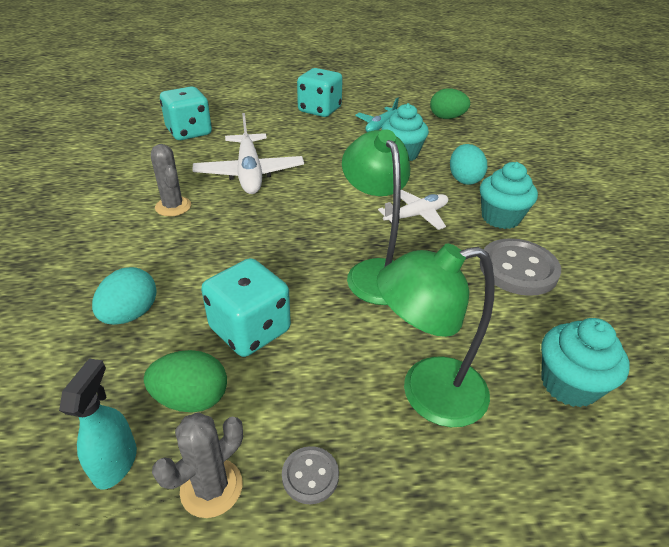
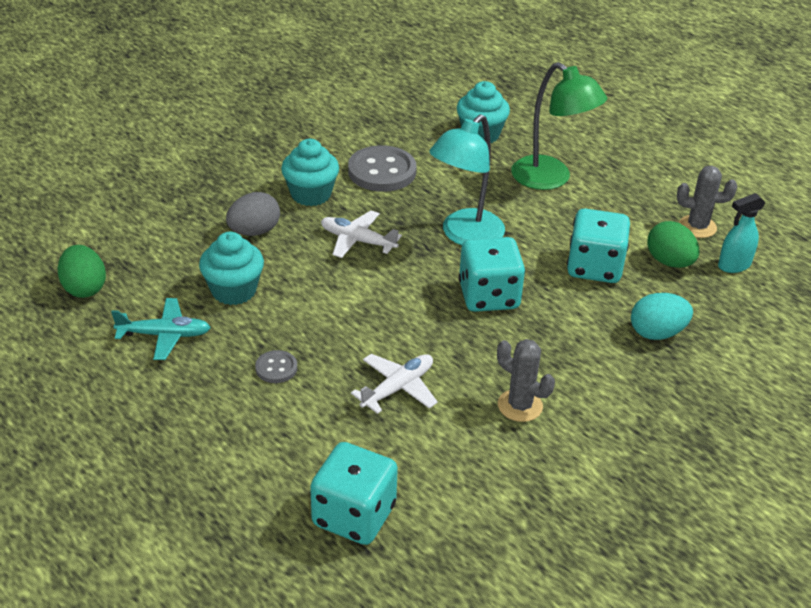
camera: 125 degrees left, 0 degrees up
(173, 206) = (520, 406): grey cactus -> grey cactus turned 75 degrees counterclockwise
(249, 173) = (398, 388): white plane -> white plane, size x0.62
(310, 476) = (649, 199): grey button -> grey button (276, 368)
(319, 110) = (155, 418): turquoise dice -> turquoise dice (488, 296)
(375, 272) = (465, 235): green lamp -> turquoise lamp
(464, 179) = (254, 231): turquoise egg -> grey egg

